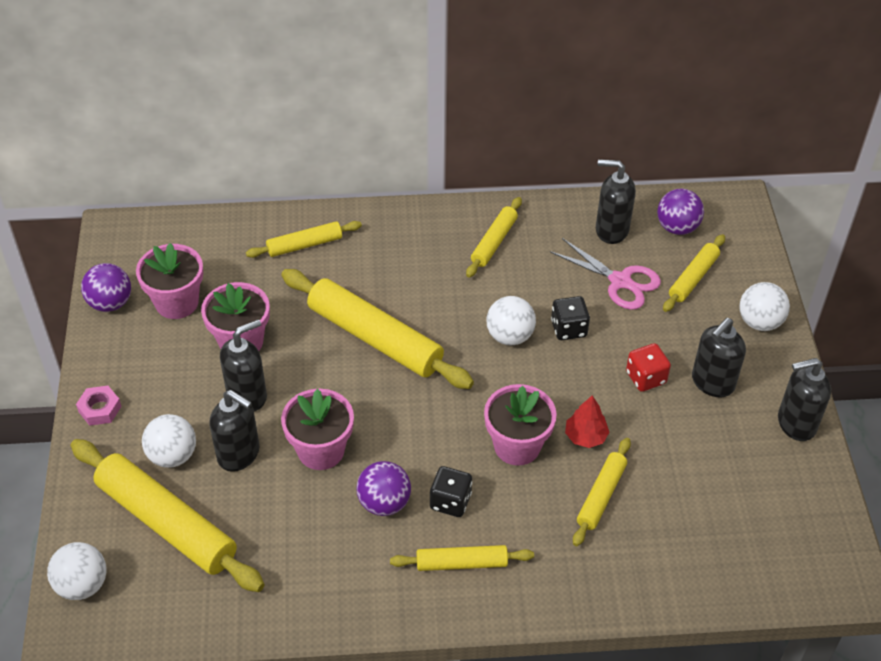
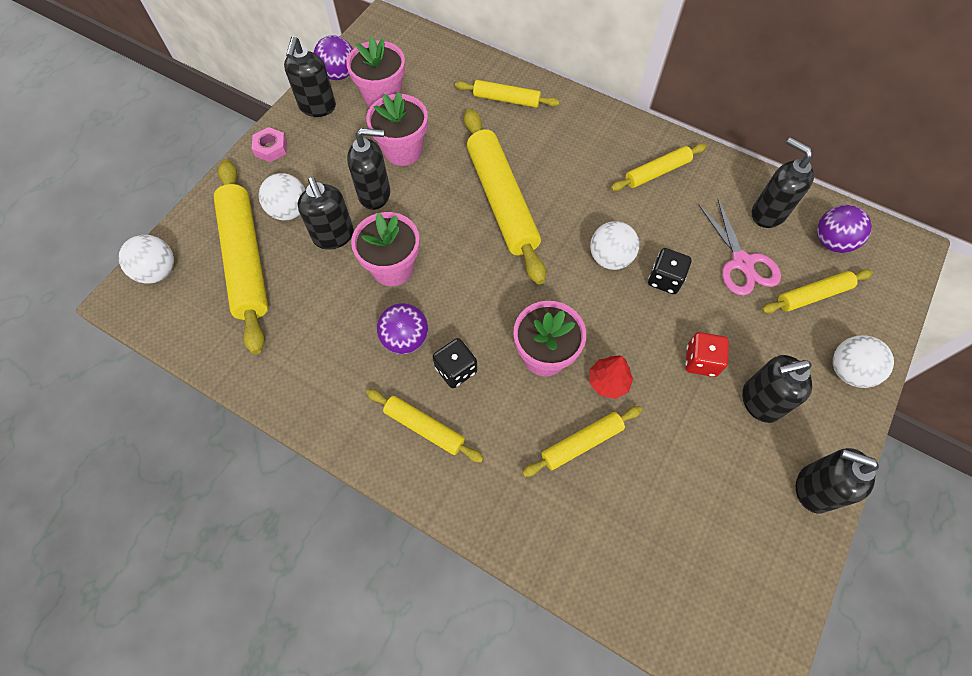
camera: 35 degrees right, 15 degrees up
(115, 345) = (317, 107): none -> black soap dispenser

